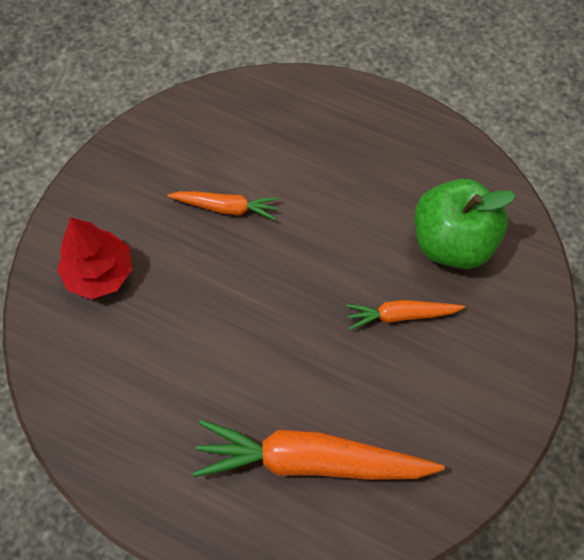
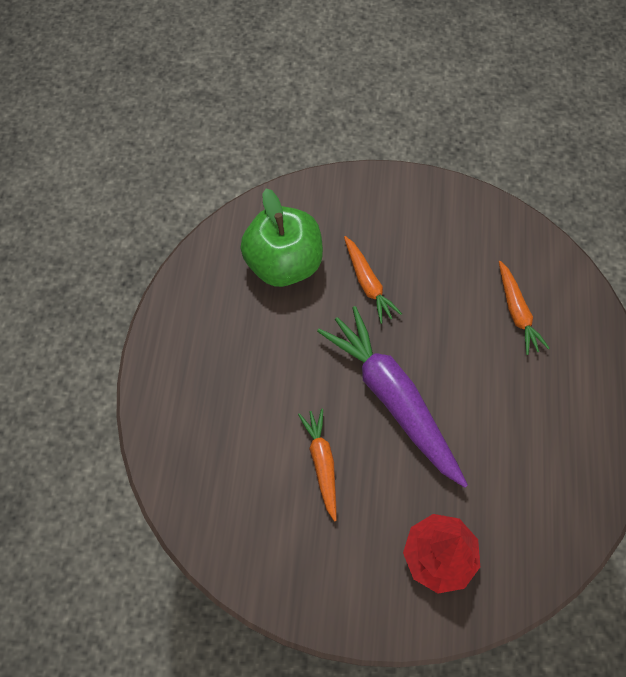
camera: 110 degrees left, 0 degrees up
(262, 291) = (393, 398): none -> purple carrot
(311, 460) = (516, 312): orange carrot -> orange carrot, size x0.52

